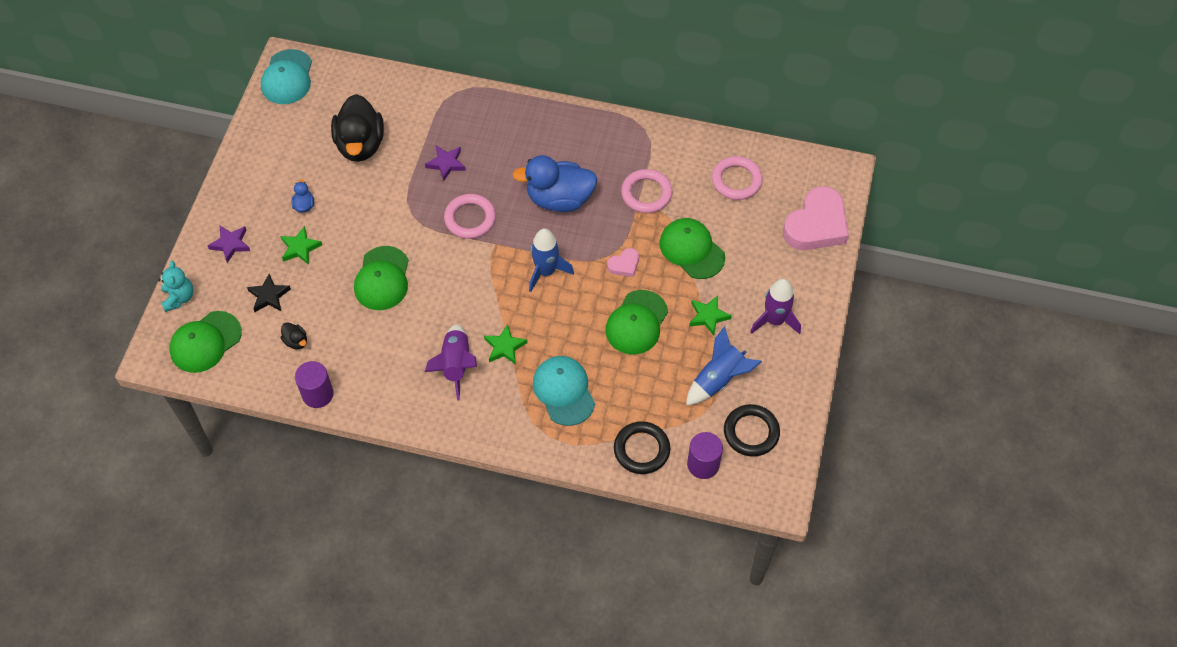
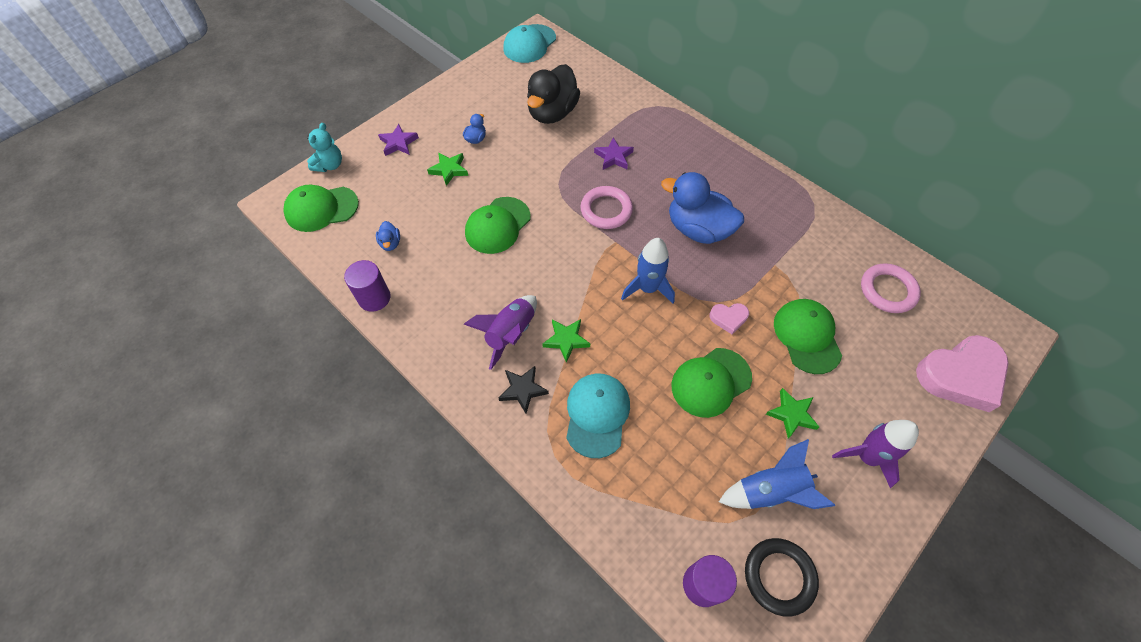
camera: 30 degrees right, 0 degrees up
(269, 296) = (397, 196): black star -> black star (523, 390)
(296, 341) = (390, 243): black duck -> blue duck
(641, 449) = (642, 525): black ring -> none
(646, 193) = (786, 262): pink ring -> none

